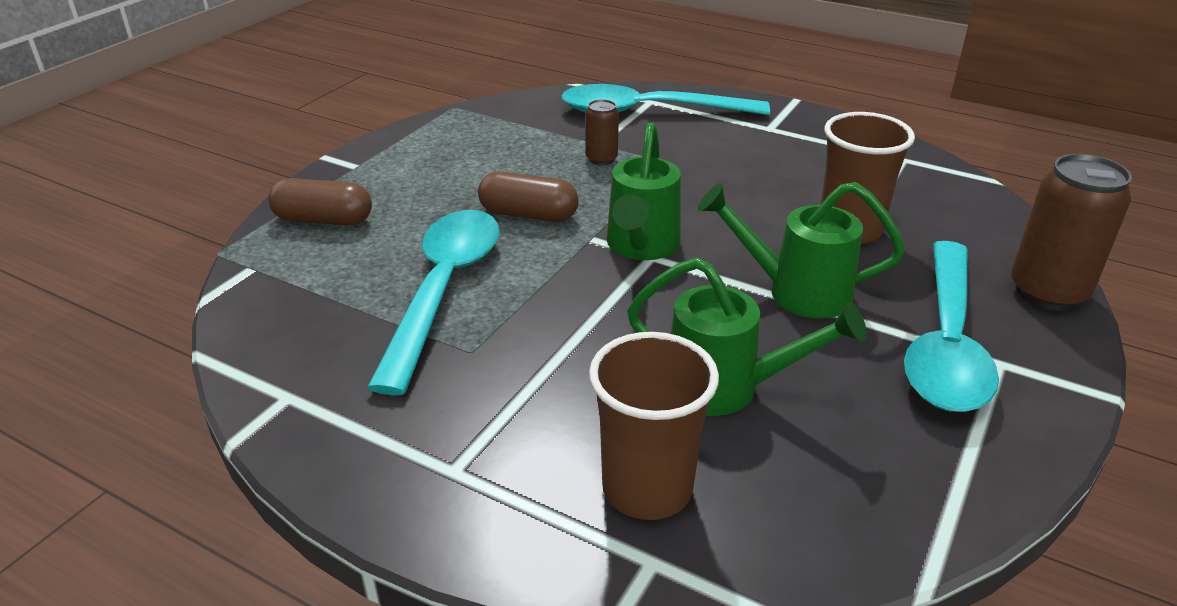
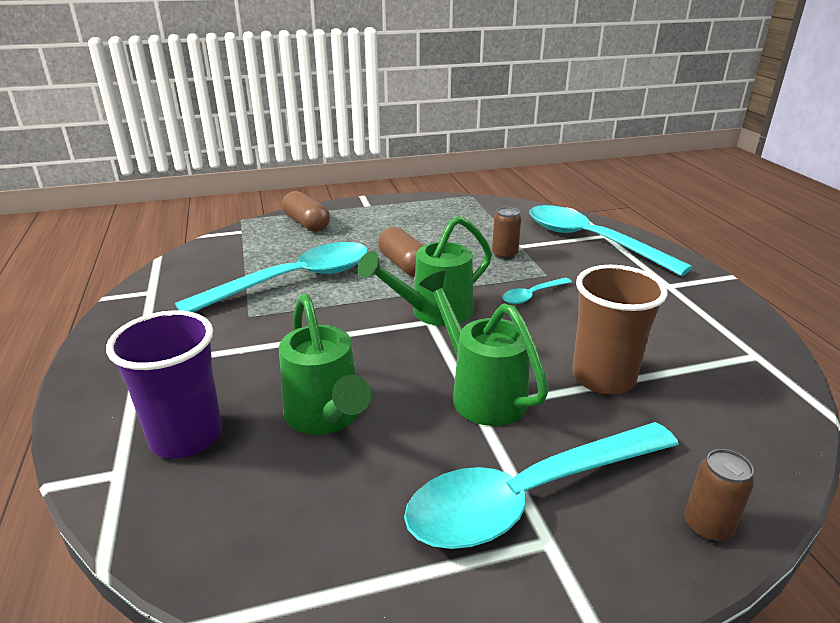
camera: 45 degrees right, 5 degrees down
(647, 489) = (186, 436): brown cup -> purple cup
(690, 187) = (532, 295): none -> turquoise spoon
(1047, 293) = (707, 526): brown can -> brown can, size x0.53

